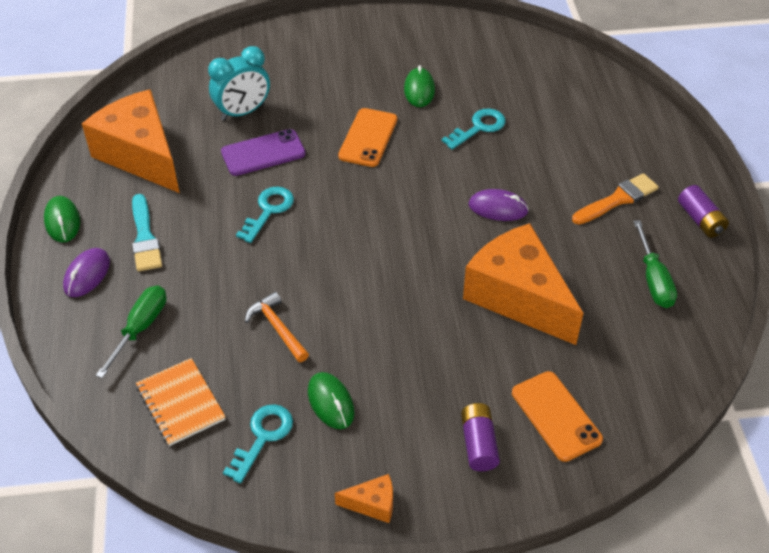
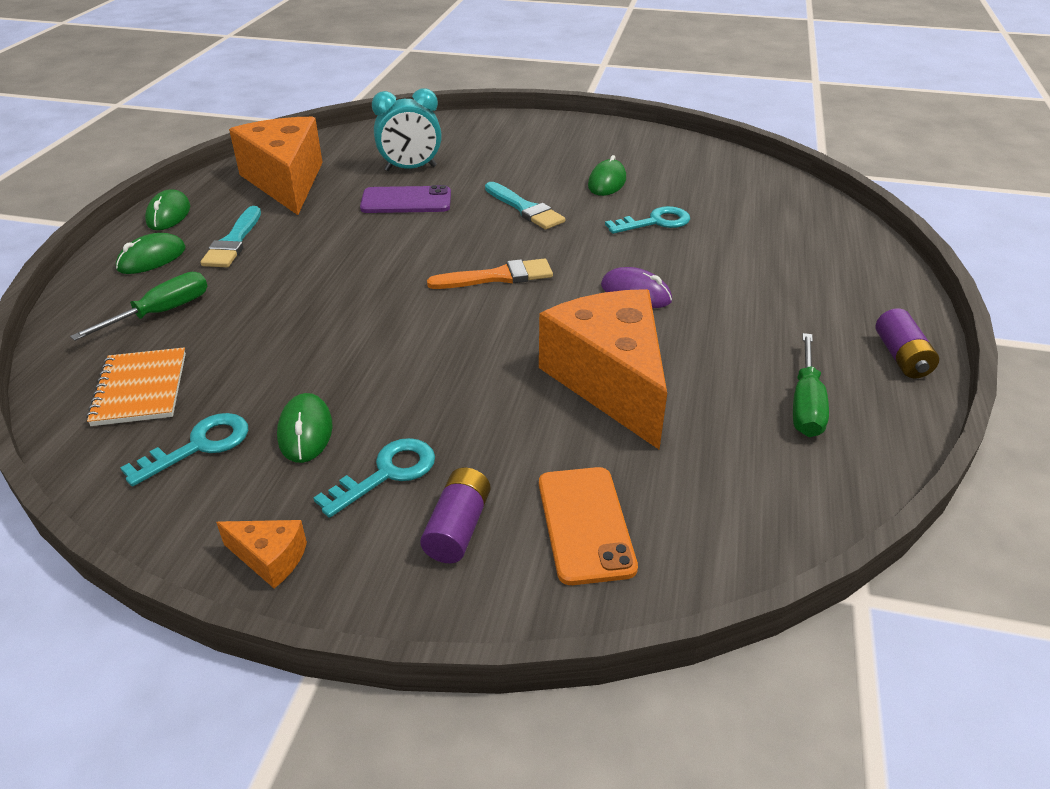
camera: 20 degrees right, 10 degrees down
(87, 275) = (152, 259): purple mouse -> green mouse
(268, 211) = (375, 245): turquoise key -> turquoise key (387, 473)
(277, 328) = (303, 346): orange hammer -> none
(368, 138) = (525, 209): orange phone -> turquoise brush
(617, 199) = (794, 315): orange brush -> orange brush (497, 277)

